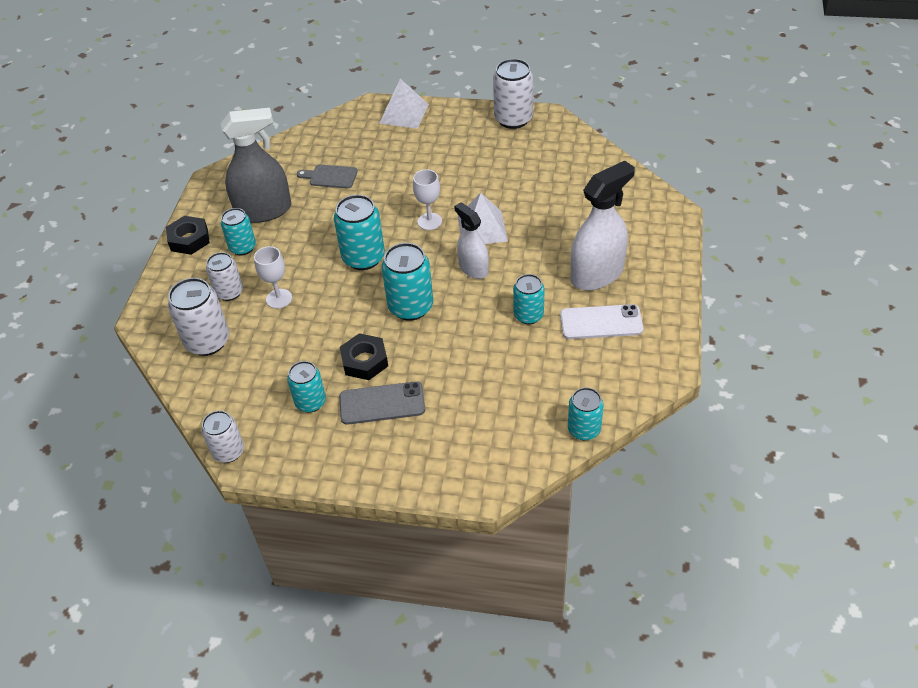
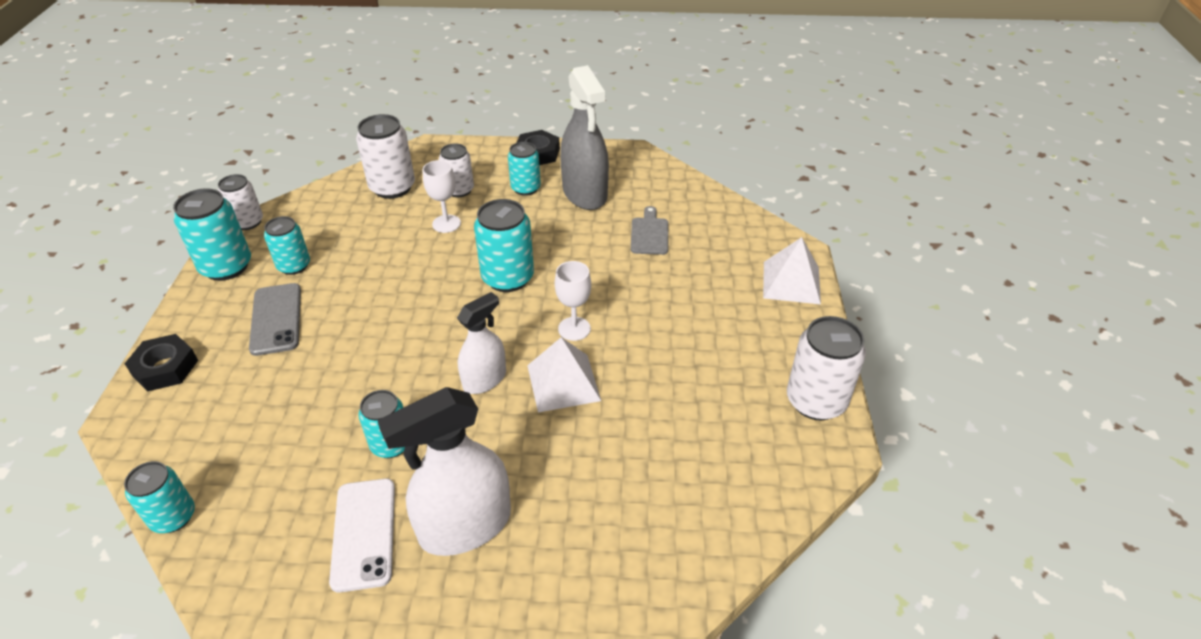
camera: 80 degrees right, 5 degrees down
(364, 361) = (342, 298): black nut -> black nut (165, 368)
(410, 307) = (421, 327): turquoise can -> turquoise can (226, 267)
(597, 274) = (465, 526): white spray bottle -> white spray bottle turned 105 degrees clockwise

